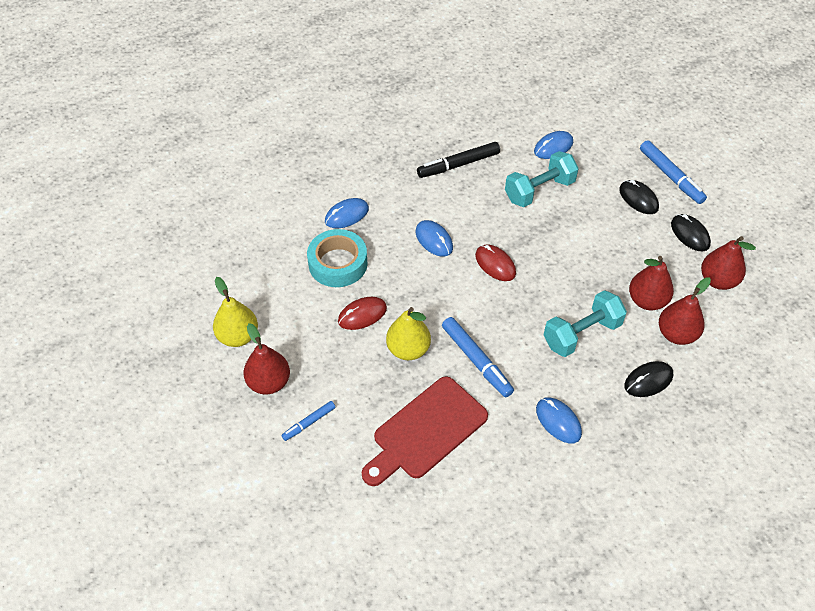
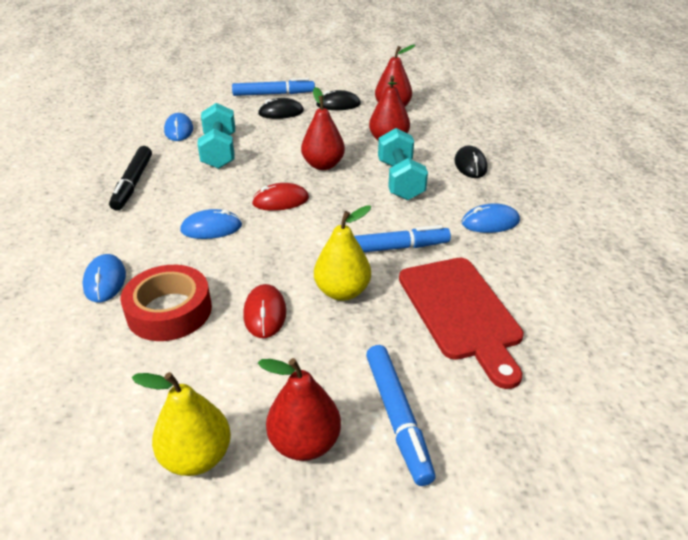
camera: 65 degrees left, 15 degrees down
(309, 423) = (397, 417): blue marker -> blue marker, size x1.76
(338, 263) = (169, 311): turquoise tape -> red tape
(676, 334) = (431, 139): red pear -> red pear (323, 165)

